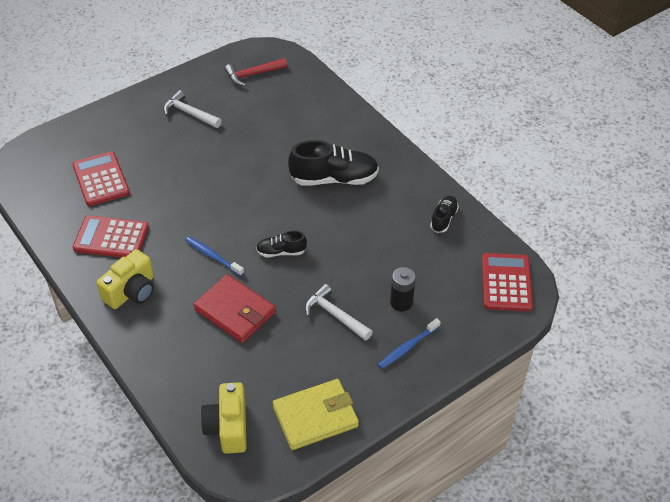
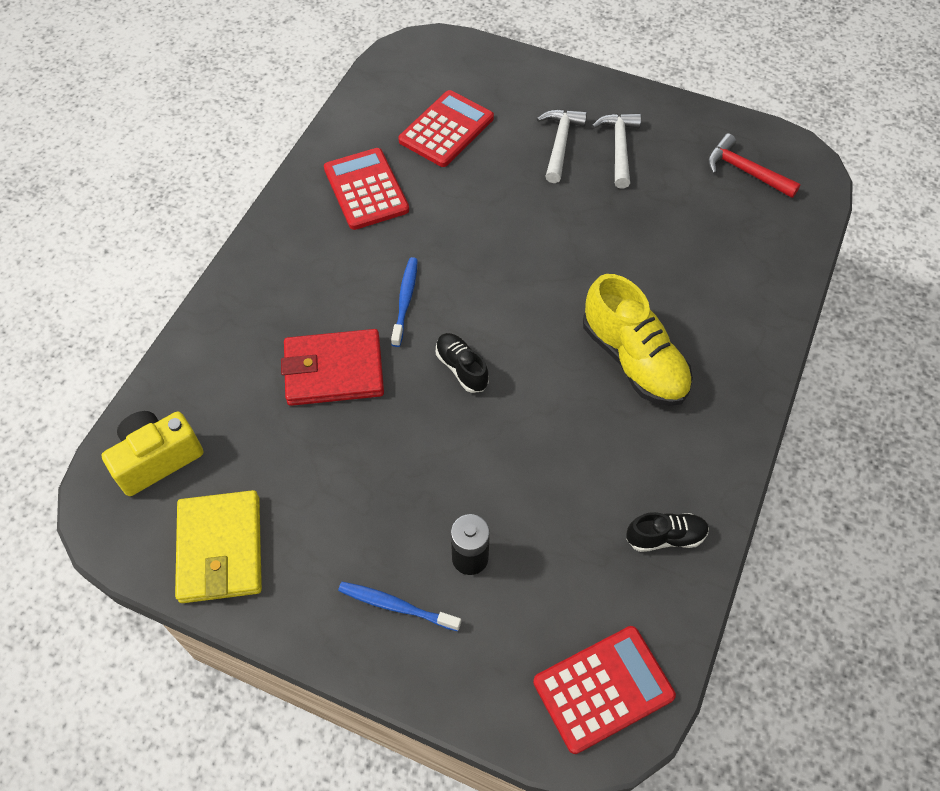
camera: 60 degrees right, 10 degrees up
(131, 291) = (300, 253): yellow camera -> none
(235, 311) = (334, 371): red wallet -> red wallet turned 75 degrees clockwise
(315, 417) = (220, 549): yellow wallet -> yellow wallet turned 45 degrees clockwise
(334, 179) = (633, 360): black shoe -> yellow shoe
(335, 315) = (397, 486): white hammer -> white hammer (560, 143)

